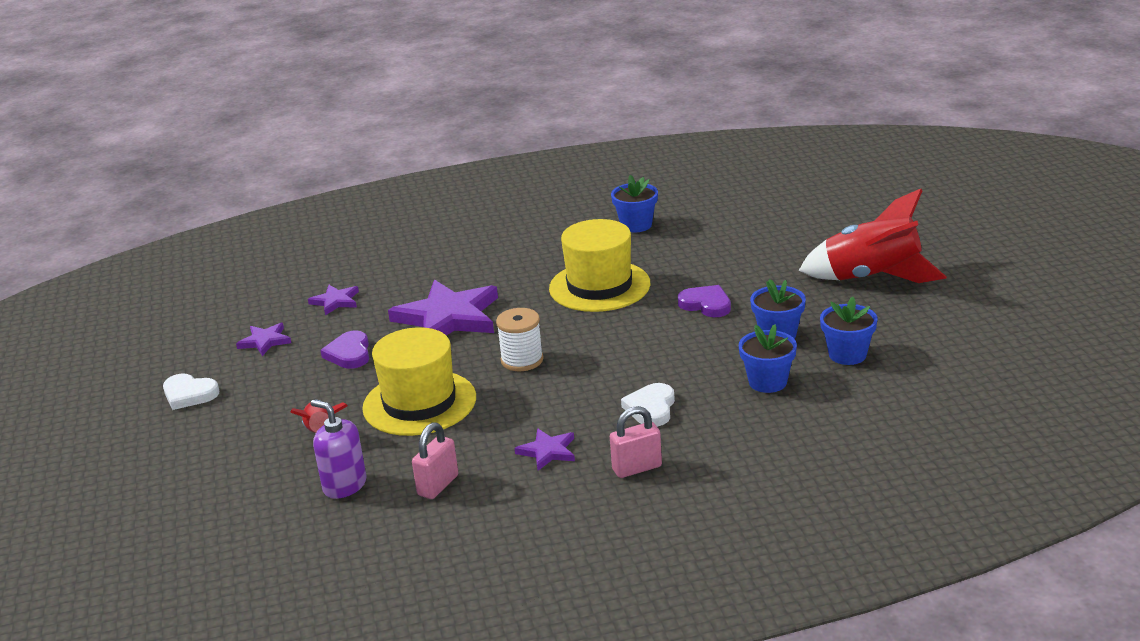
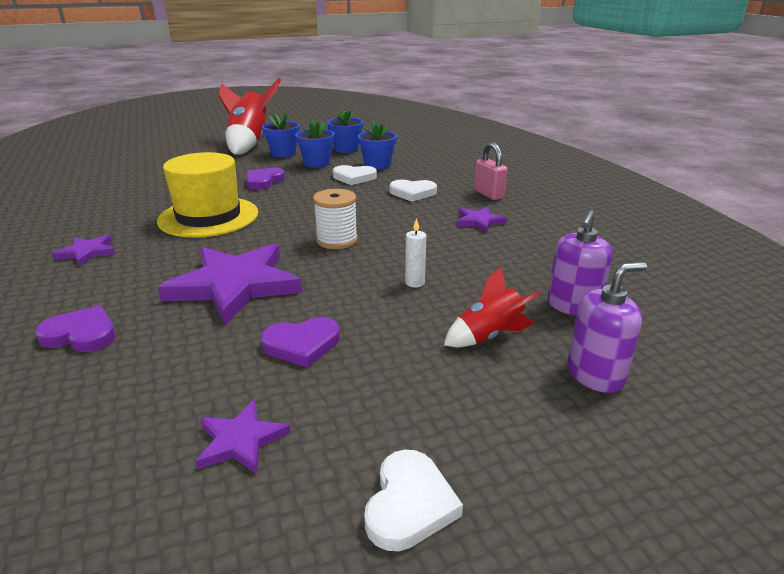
camera: 100 degrees left, 0 degrees up
(251, 477) = (595, 375): none -> purple soap dispenser
(335, 301) = (138, 383): purple star -> purple star (87, 252)
(400, 272) = (81, 334): none -> purple heart
(419, 403) = (414, 283): yellow hat -> white candle
(438, 485) = (546, 259): pink padlock -> none
(636, 225) = (91, 208): blue flower pot -> blue flower pot (283, 153)
(715, 365) = (354, 177): none -> white heart

